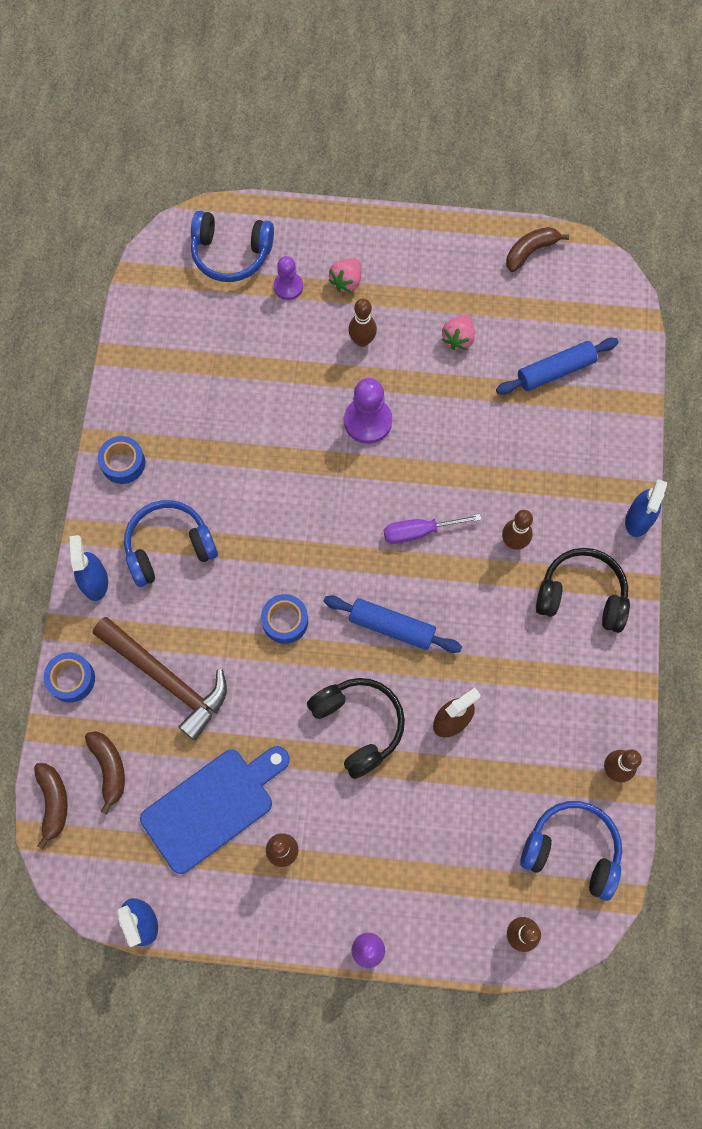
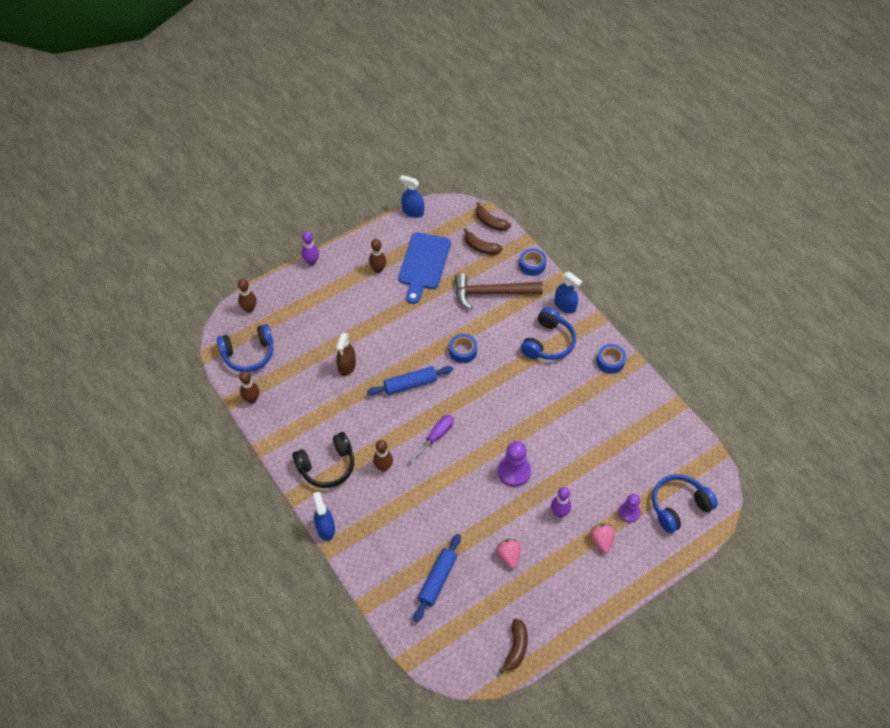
camera: 140 degrees right, 15 degrees down
(358, 725) = (388, 334): black headphones -> none
(362, 340) = (559, 513): brown bowling pin -> purple bowling pin

